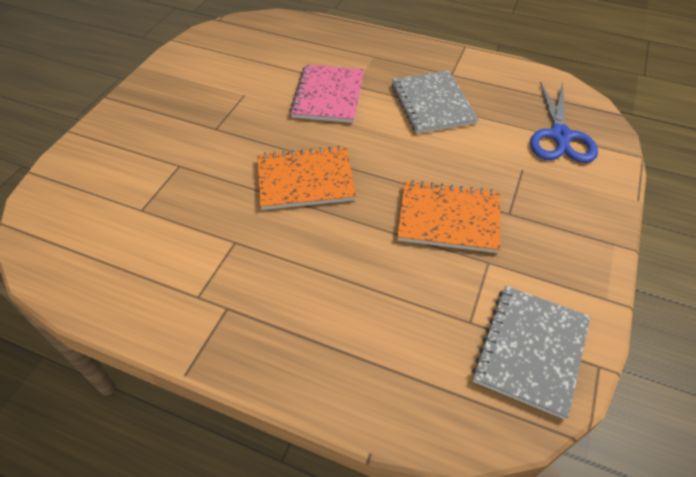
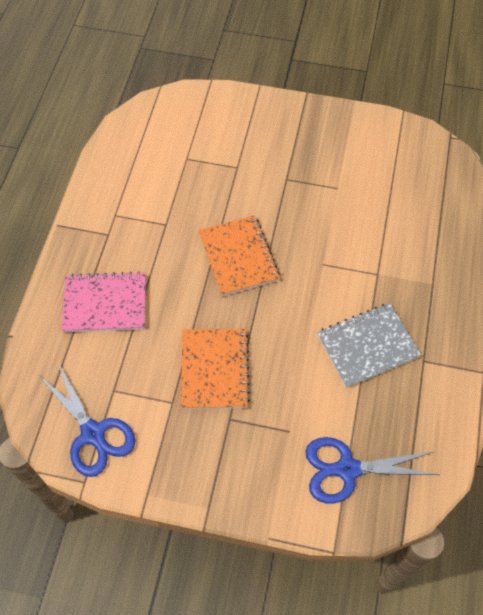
camera: 80 degrees right, 10 degrees up
(328, 95) = (354, 254): pink notebook -> pink notebook (105, 304)
(531, 350) = (93, 433): grey notebook -> blue scissors

